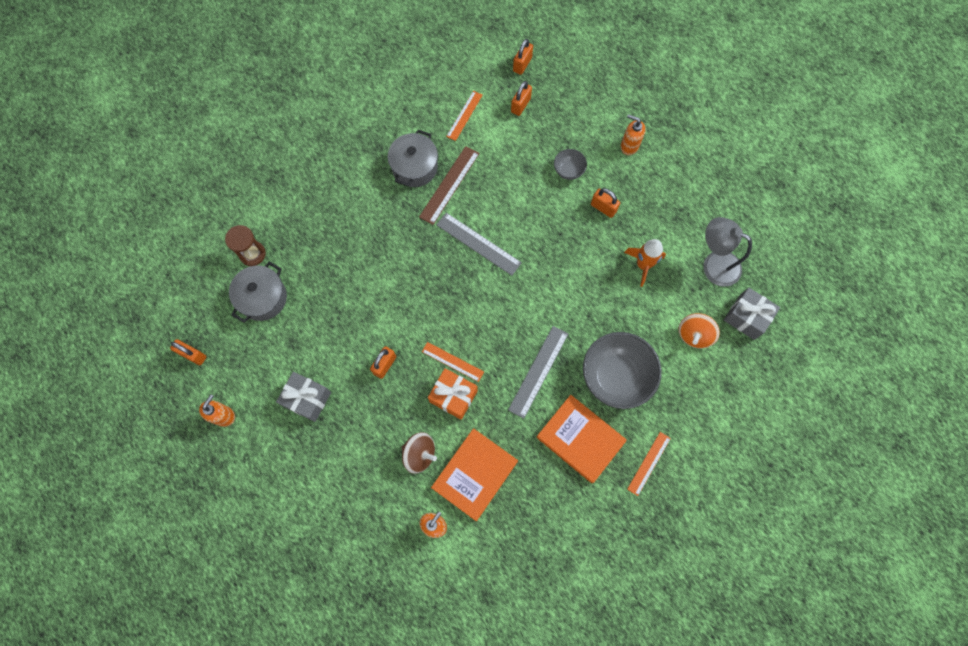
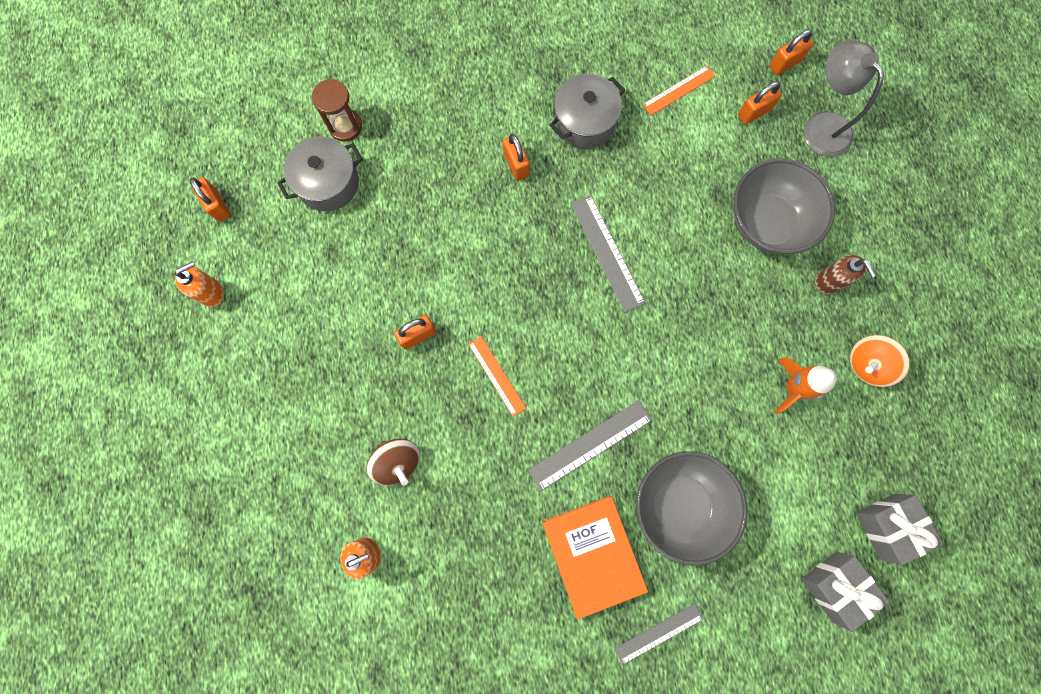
camera: 30 degrees right, 5 degrees up
(307, 399) = (310, 325): grey gift -> grey gift (834, 586)
(449, 185) = (613, 164): brown ruler -> none
(453, 396) = (474, 417): orange gift -> none
(475, 474) = (446, 523): orange book -> none
(568, 170) = (767, 222): grey bowl -> grey bowl, size x2.12
(603, 208) = (784, 291): orange padlock -> orange padlock (516, 165)
(627, 187) = (828, 282): none -> brown soap dispenser
(629, 146) = (861, 232): orange soap dispenser -> none
(648, 463) = (658, 633): orange ruler -> grey ruler
(694, 334) = (807, 509): orange spinning top -> orange spinning top (867, 364)
(714, 264) = (884, 436): grey lamp -> grey lamp (820, 125)

